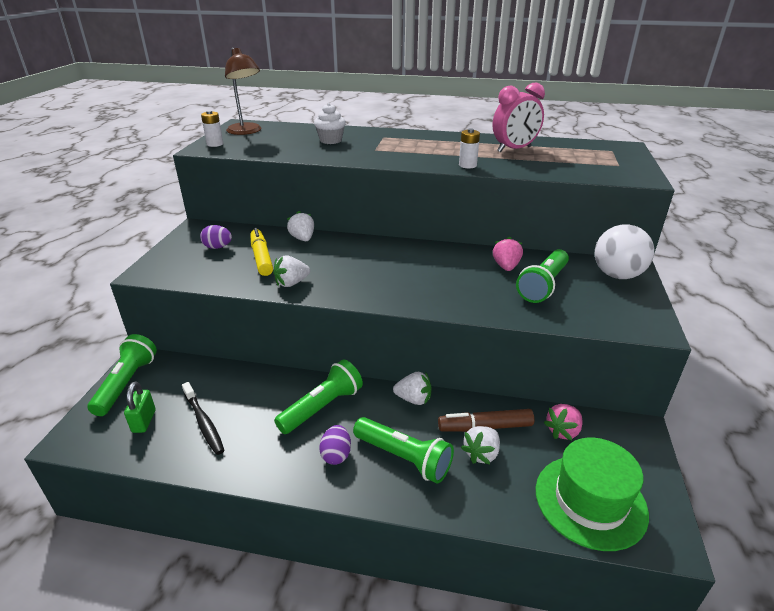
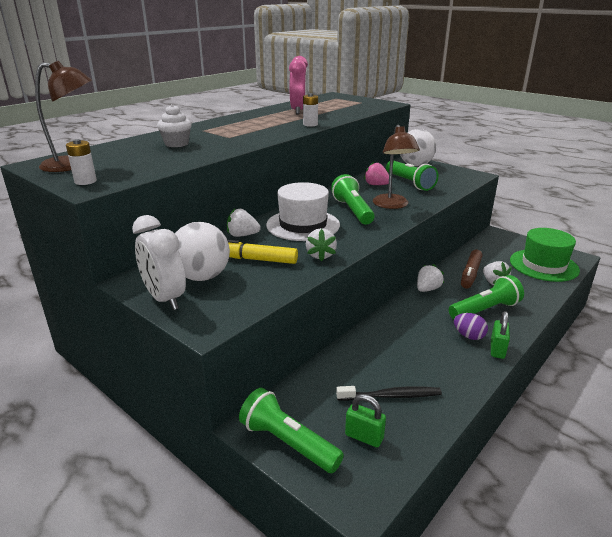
camera: 60 degrees left, 5 degrees down
(177, 246) = (165, 299): none -> white clock
(218, 247) = (202, 277): purple egg -> white ball
(322, 407) = (411, 329): green flashlight -> green flashlight (352, 211)
(323, 485) = (497, 349): none -> green padlock
(350, 257) = (303, 225): none -> white hat
(455, 290) = (392, 205): none -> brown lamp
(563, 431) = (487, 253): pink strawberry -> none

